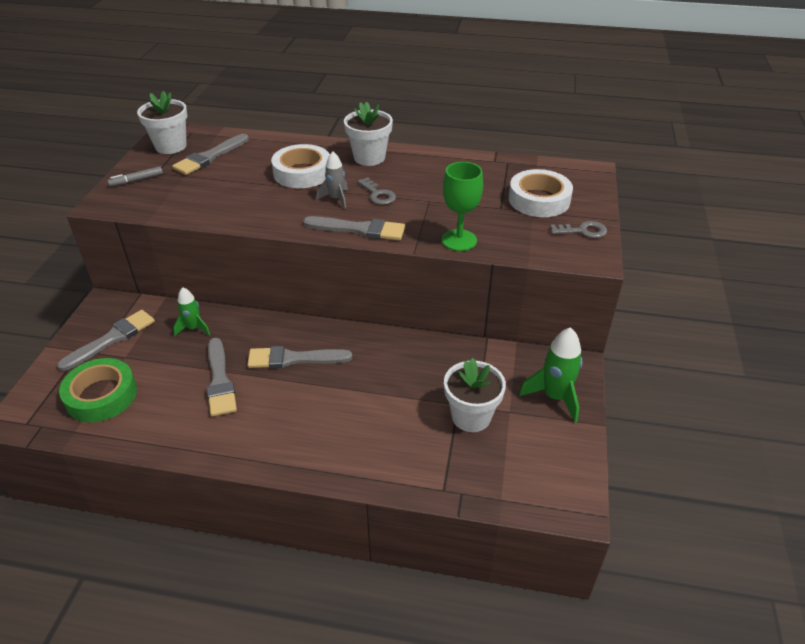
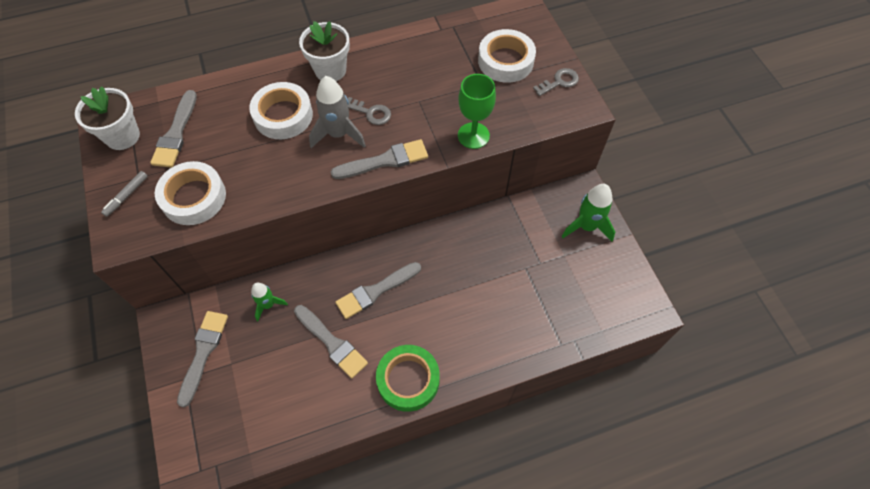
camera: 30 degrees left, 20 degrees up
(101, 395) = (243, 410): green tape -> green tape (408, 380)
(182, 198) = (194, 197): none -> white tape
(336, 199) = (338, 134): grey rocket -> grey rocket, size x1.60
(471, 416) = (541, 274): white flower pot -> none

